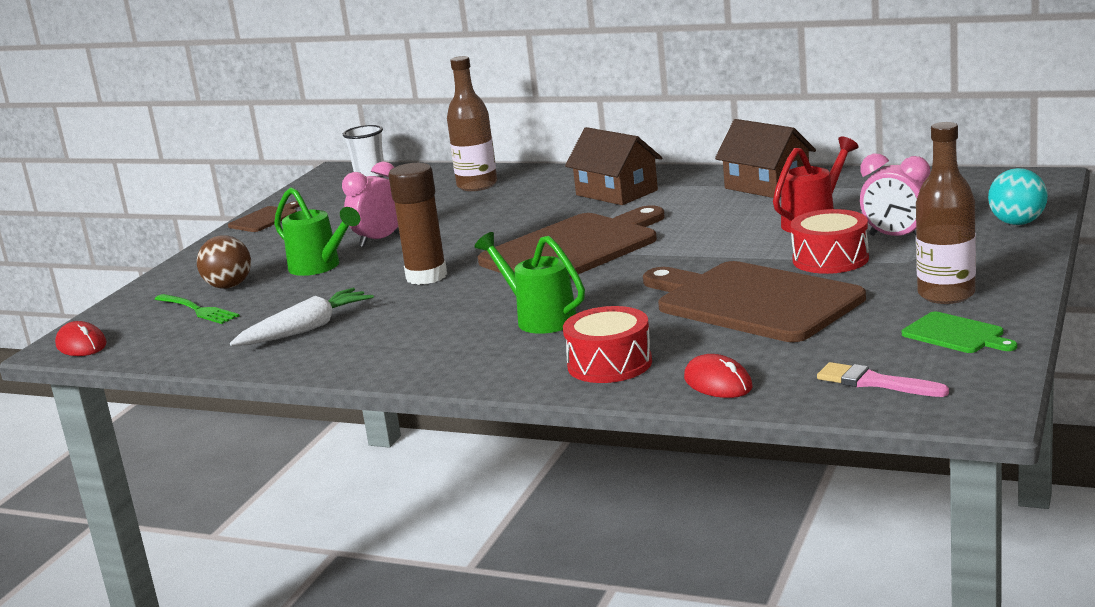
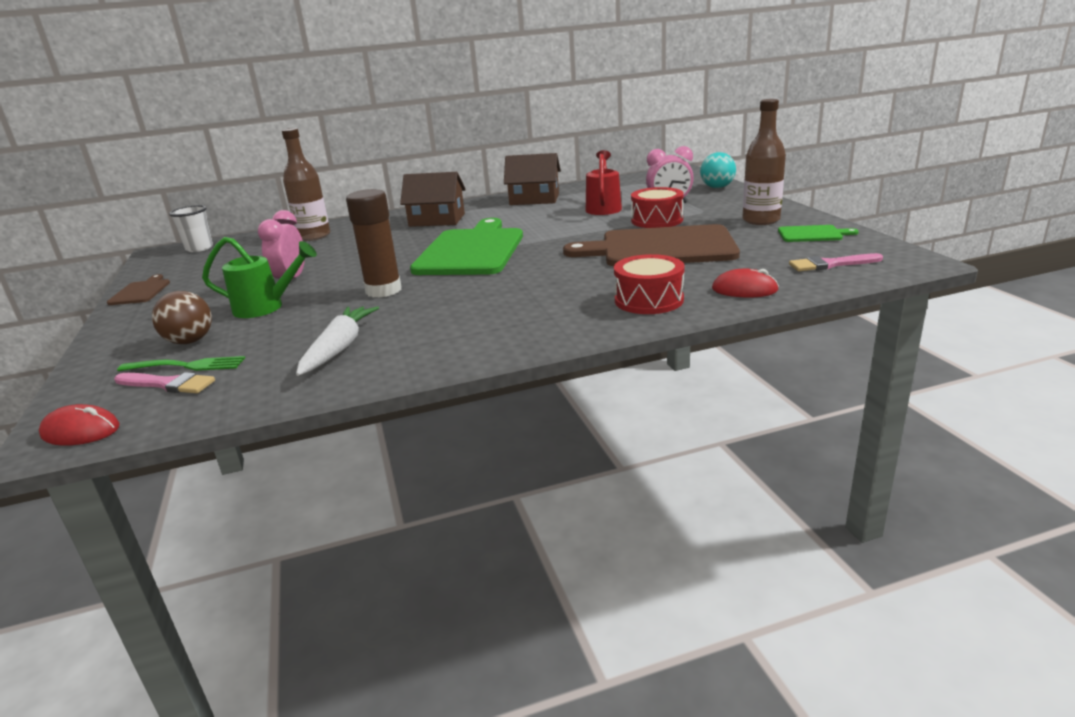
camera: 40 degrees left, 5 degrees up
(168, 323) = (168, 384): none -> pink brush
(540, 318) = (536, 290): green watering can -> none
(574, 248) = (471, 251): brown cutting board -> green cutting board

